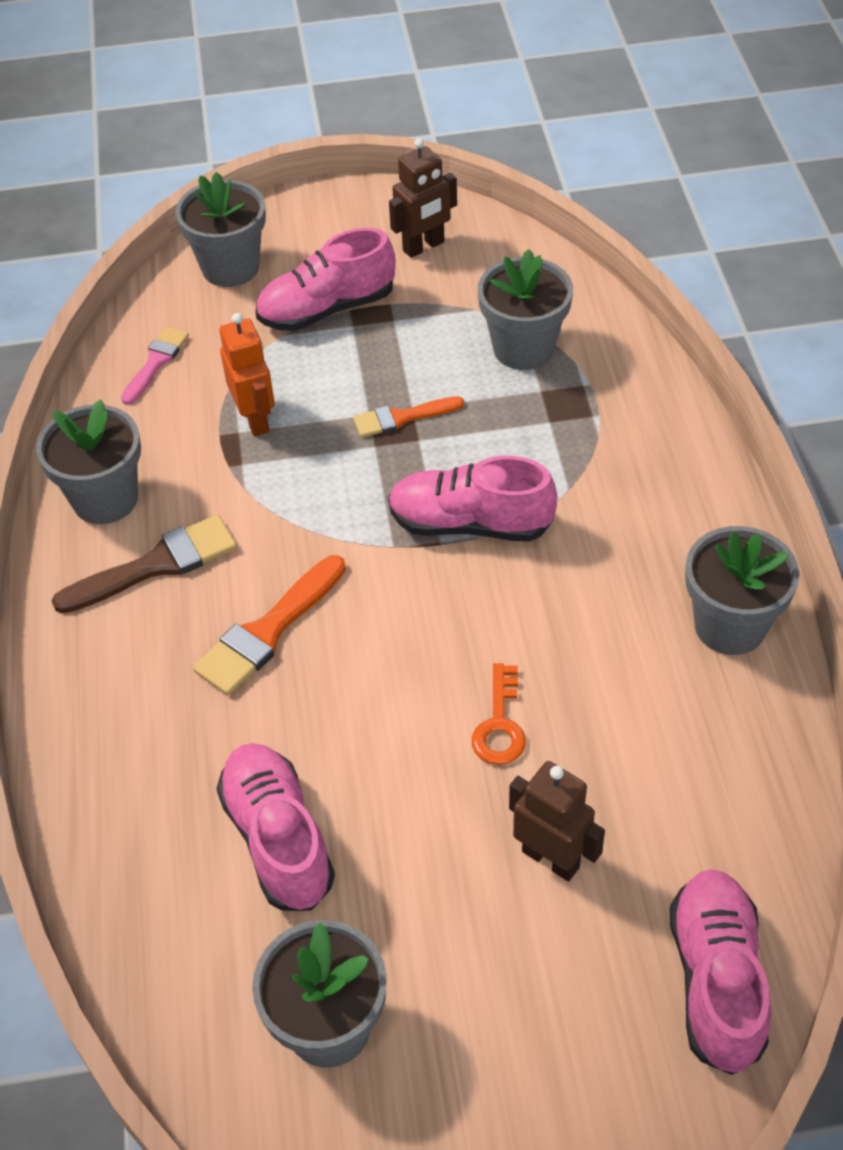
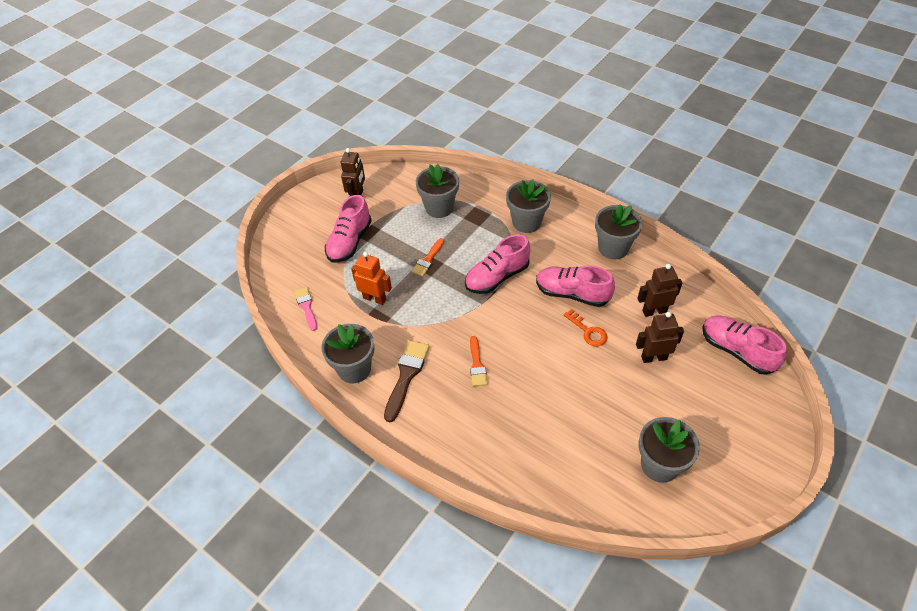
camera: 45 degrees left, 0 degrees up
(230, 267) = (290, 252): grey flower pot -> grey flower pot (526, 222)
(268, 631) = (477, 364): orange brush -> orange brush, size x0.64
(278, 839) = (570, 425): pink shoe -> pink shoe (572, 294)
(658, 787) = (654, 311): none -> brown robot

